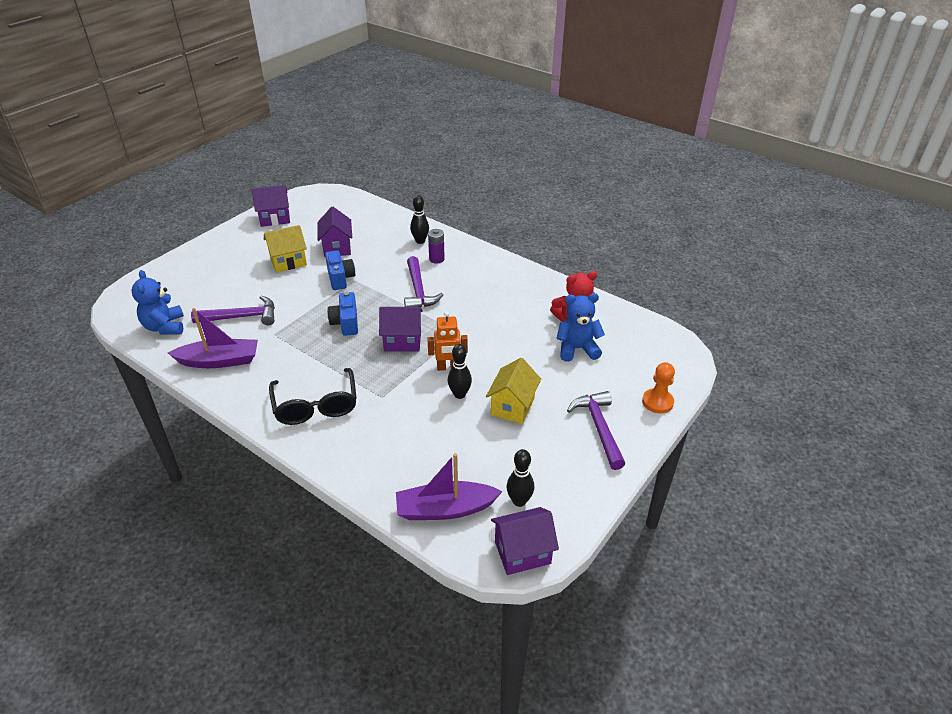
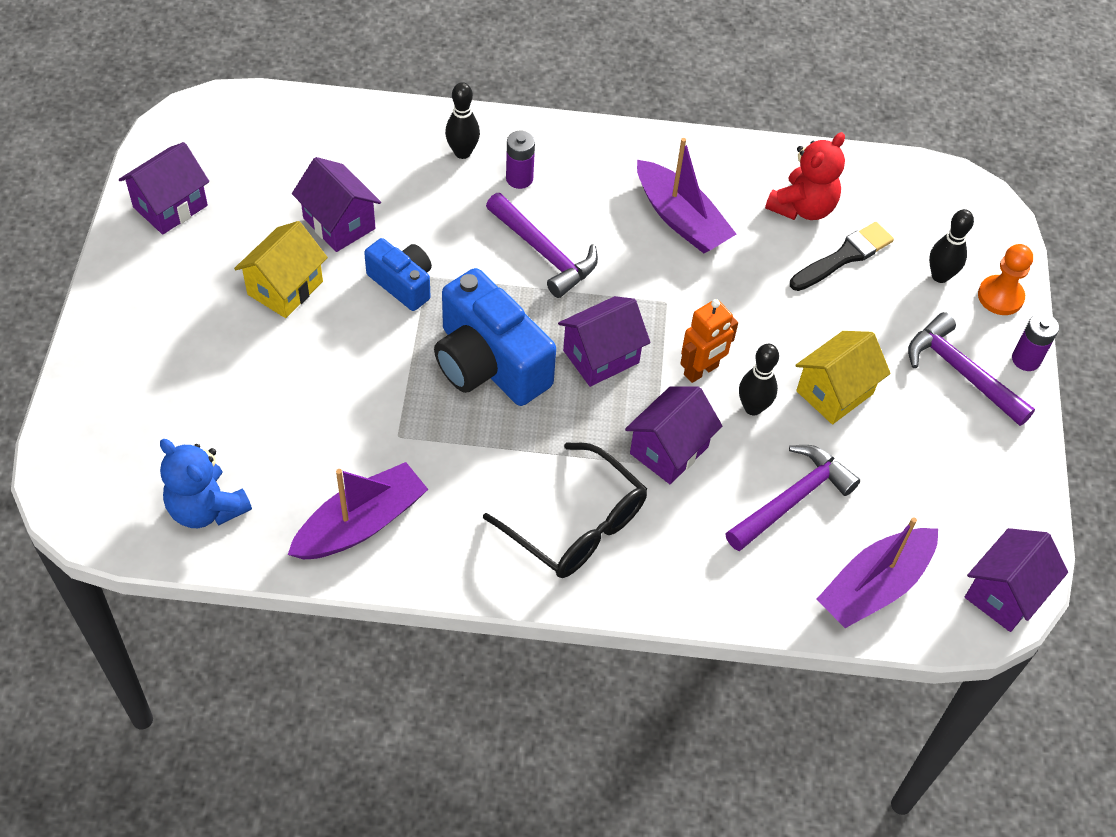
camera: 35 degrees left, 15 degrees up
(242, 317) = (315, 429): purple hammer -> purple hammer (792, 499)
(346, 323) = (489, 363): blue camera -> blue camera, size x1.76
(396, 394) = (669, 450): none -> purple house
(501, 302) = (681, 219): none -> purple boat
(512, 406) = (834, 392): yellow house -> yellow house turned 60 degrees clockwise
(519, 501) = (949, 527): black bowling pin -> black bowling pin (940, 276)
(577, 349) = (844, 257): blue teddy bear -> black brush
(647, 438) = (1026, 359): none -> purple battery

